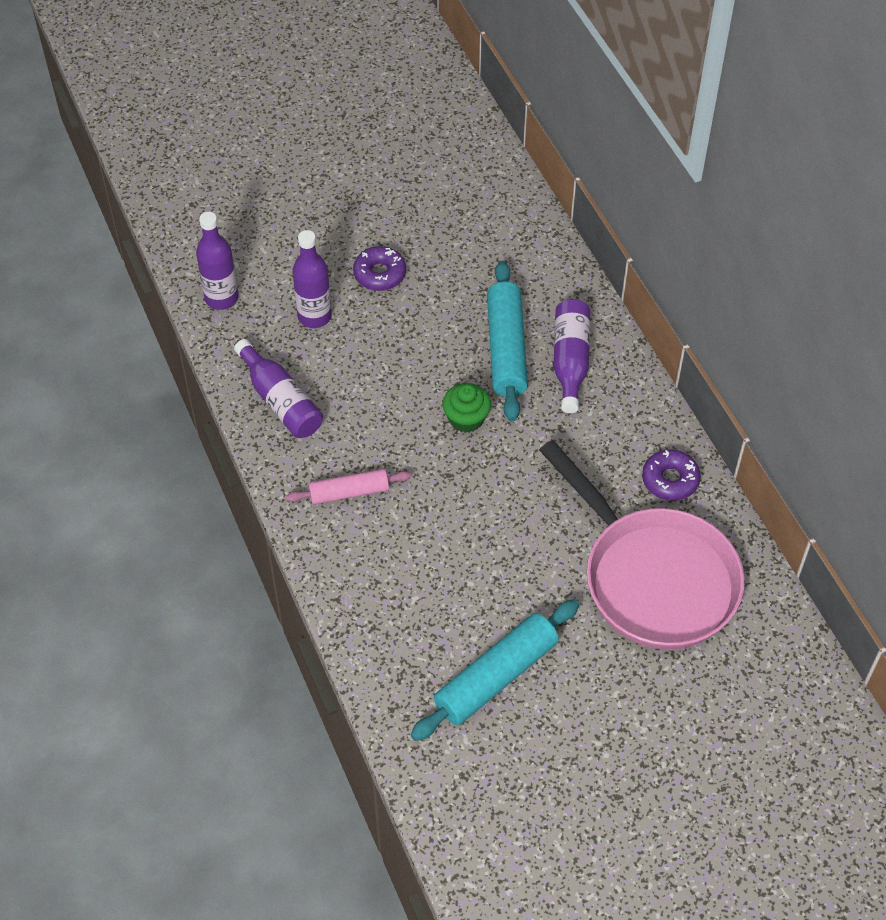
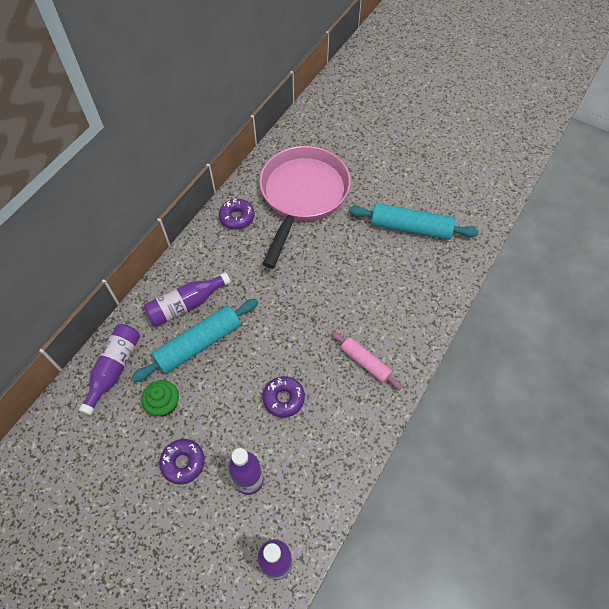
camera: 125 degrees left, 5 degrees up
(280, 401) = (332, 450): purple bottle -> purple bottle (114, 369)
(374, 390) = (283, 398): none -> purple donut
(466, 418) = (267, 334): green cupcake -> green cupcake (164, 404)

